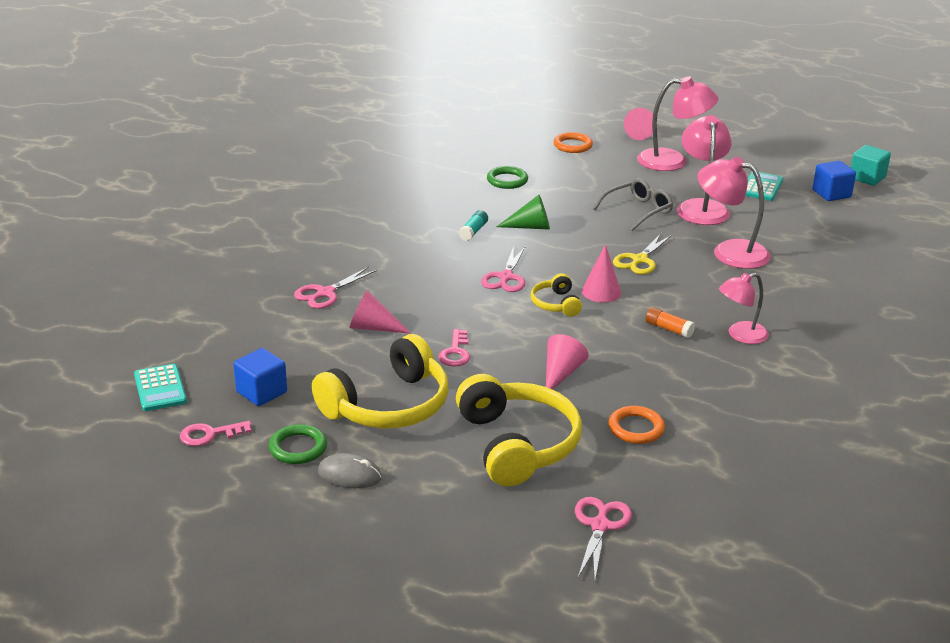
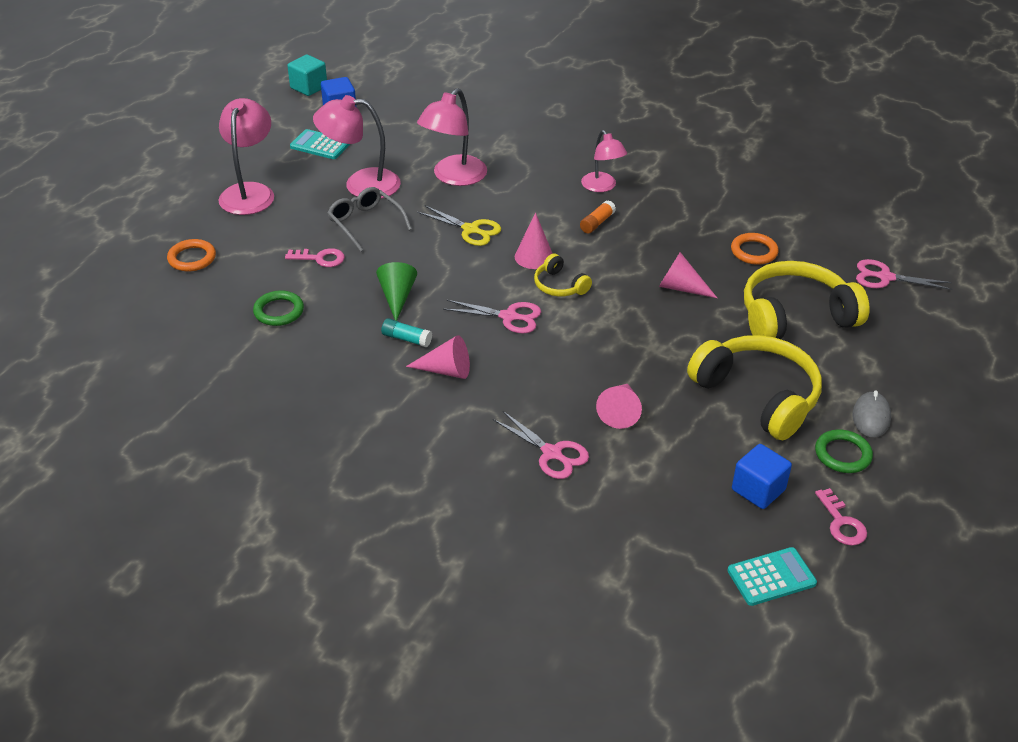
camera: 90 degrees left, 10 degrees up
(455, 352) = (658, 352): pink key -> pink key (320, 258)
(556, 304) = (559, 286): yellow headphones -> yellow headphones turned 60 degrees clockwise
(638, 133) = (168, 209): pink cone -> pink cone (446, 370)

